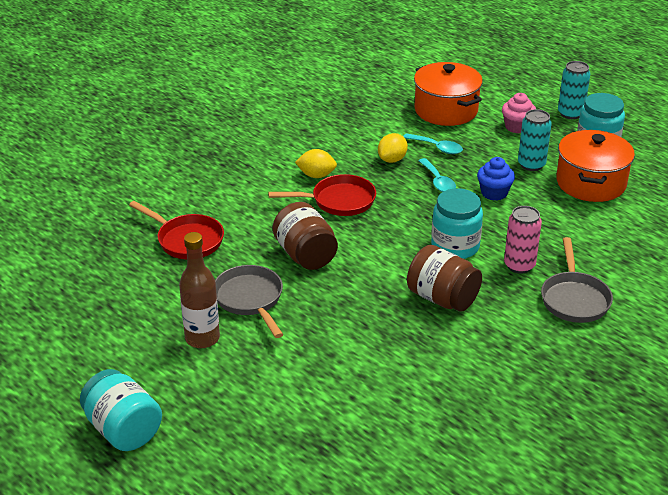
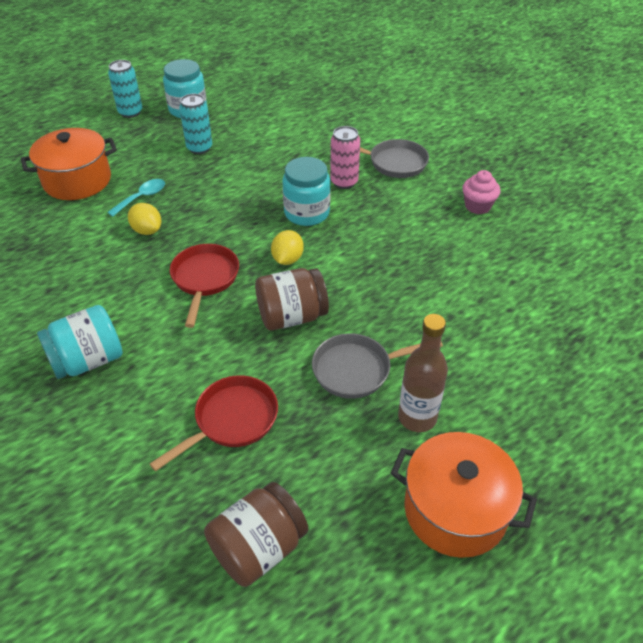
camera: 80 degrees left, 10 degrees up
(123, 430) = (564, 501): turquoise jar -> turquoise jar (88, 360)
(316, 175) = (148, 290): yellow lemon -> yellow lemon (287, 259)
(438, 181) = (200, 206): turquoise spoon -> none
(442, 298) = (380, 233): brown jar -> brown jar (258, 548)
(494, 193) = (234, 176): blue cupcake -> none
(517, 127) = (134, 144): pink cupcake -> pink cupcake (477, 206)
(590, 183) = (241, 124): orange pot -> orange pot (455, 510)

